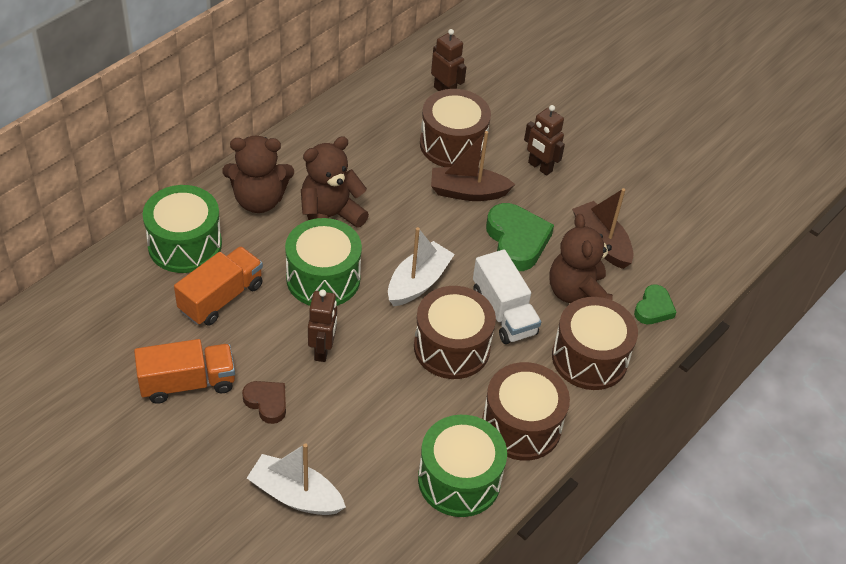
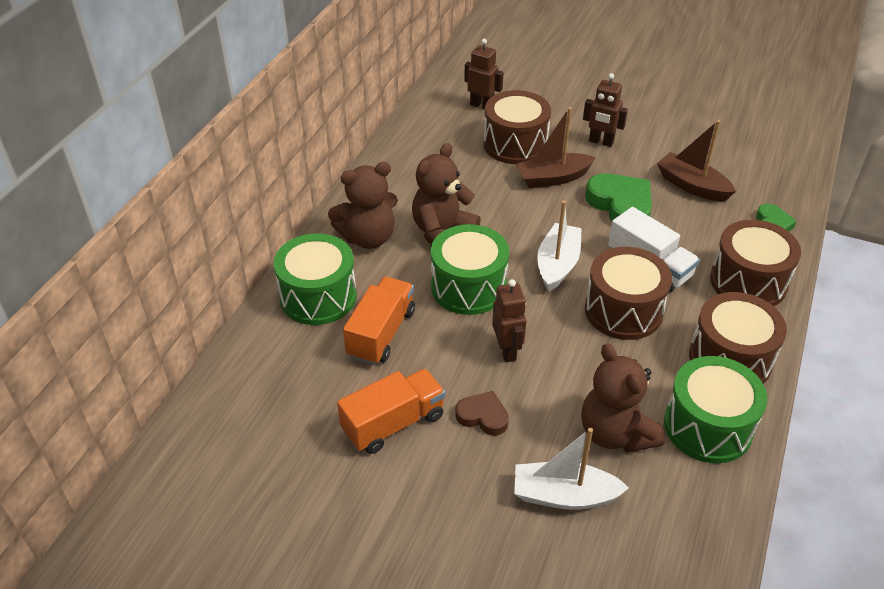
camera: 15 degrees left, 5 degrees down
(577, 294) = (701, 233): brown teddy bear -> brown teddy bear (615, 433)

